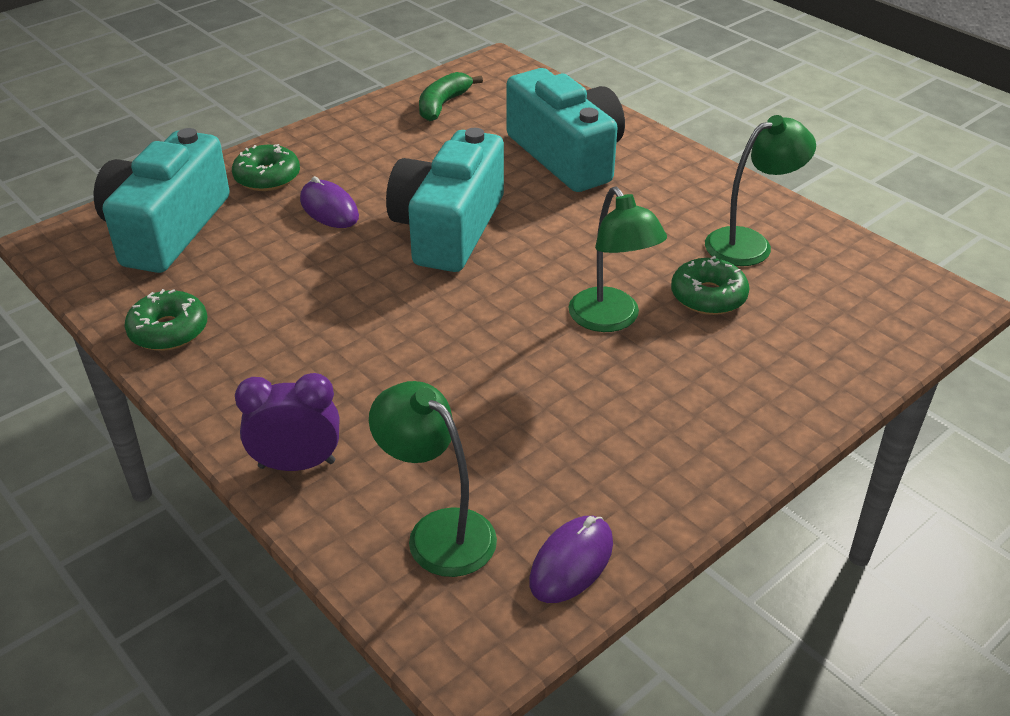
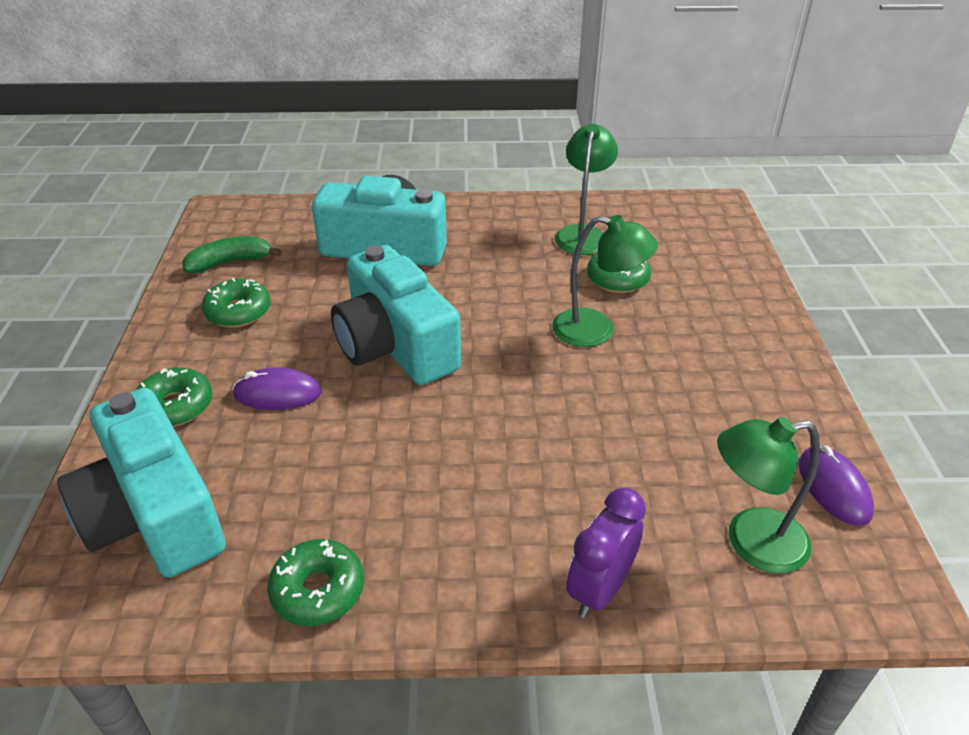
camera: 50 degrees left, 0 degrees up
(393, 142) = (238, 312): none -> green donut
(443, 105) = (230, 262): green banana -> green banana turned 90 degrees clockwise

